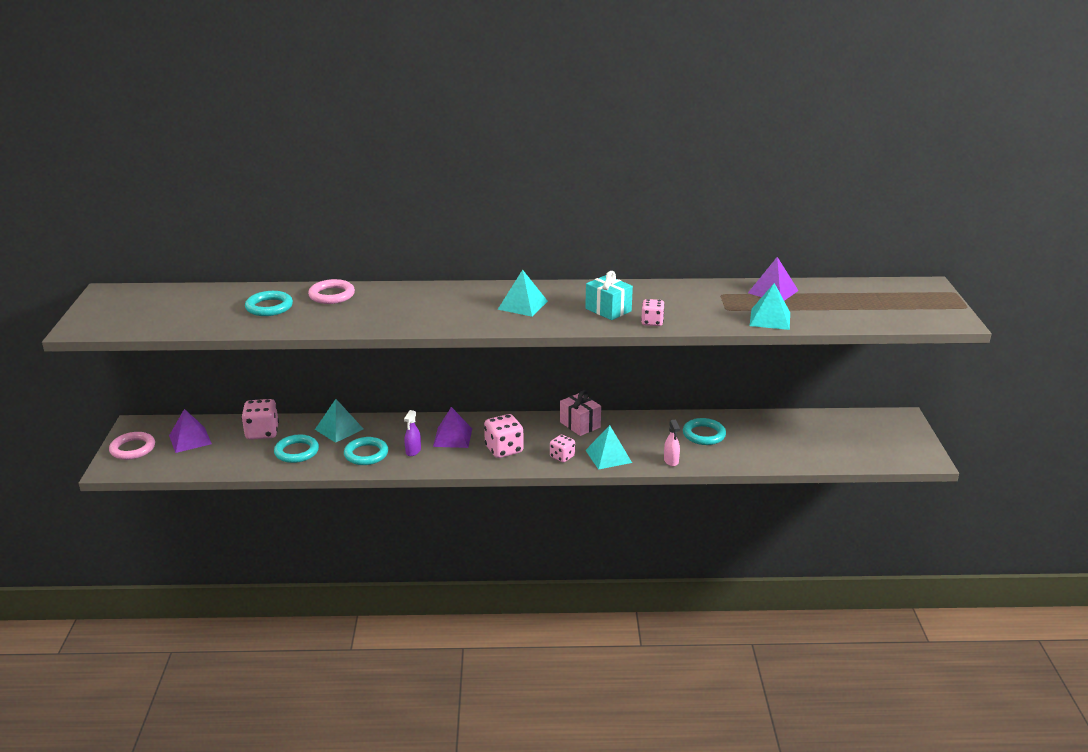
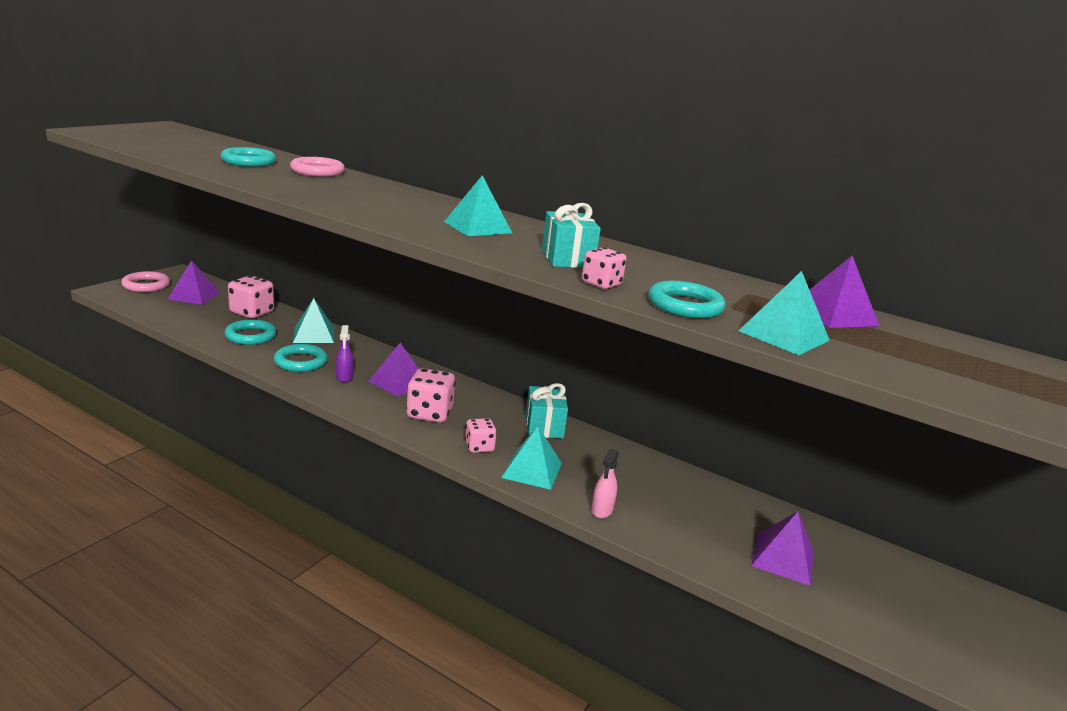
camera: 30 degrees right, 5 degrees down
(413, 451) = (344, 377): purple spray bottle -> purple spray bottle turned 60 degrees counterclockwise
(580, 425) = (544, 426): pink gift -> turquoise gift
(704, 434) = (682, 501): turquoise ring -> turquoise ring (685, 305)
(779, 442) = (783, 558): none -> purple pyramid

